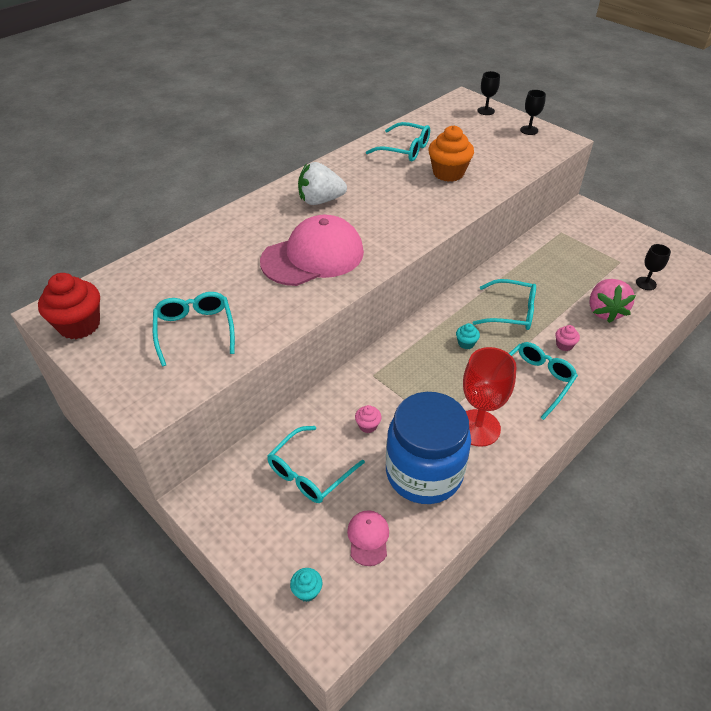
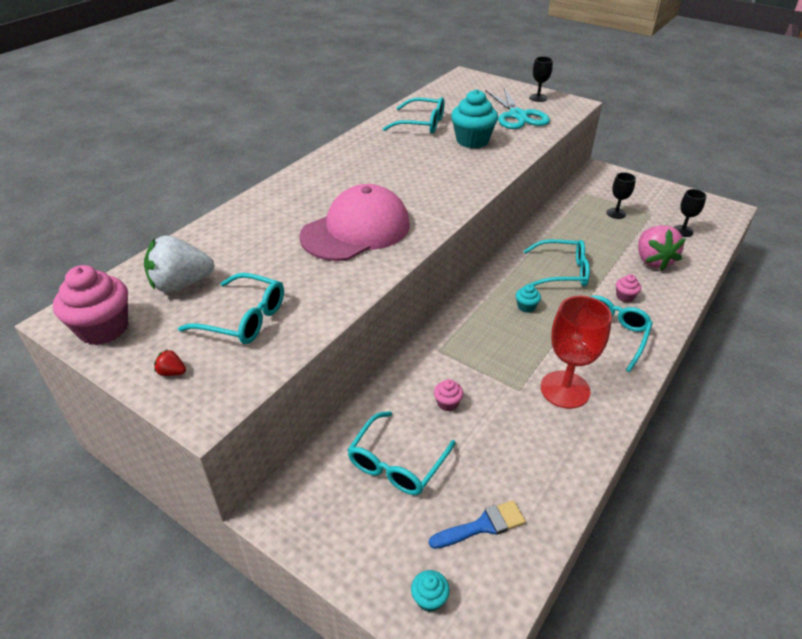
camera: 10 degrees left, 5 degrees down
(79, 325) = (103, 328): red cupcake -> pink cupcake
(126, 372) = (172, 372): none -> red strawberry
(195, 330) = (243, 318): turquoise glasses -> turquoise glasses turned 135 degrees clockwise
(320, 201) = (348, 177): white strawberry -> white strawberry (181, 284)
(368, 538) = (482, 526): pink cap -> blue brush
(424, 473) = (522, 445): blue jar -> none
(448, 173) = (472, 141): orange cupcake -> turquoise cupcake
(486, 111) = (490, 85): black goblet -> black goblet (616, 213)
(502, 149) = (518, 116): none -> turquoise scissors

